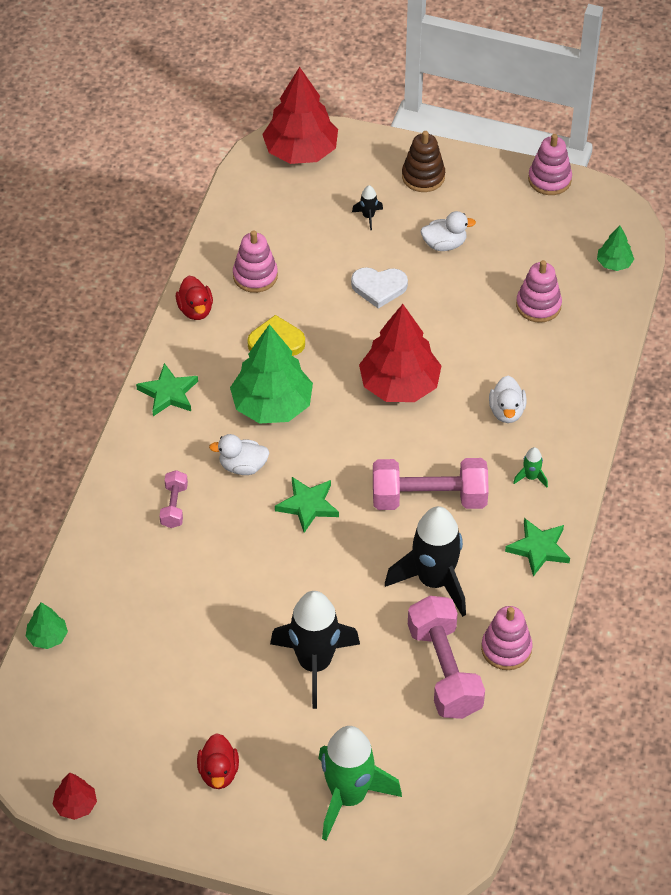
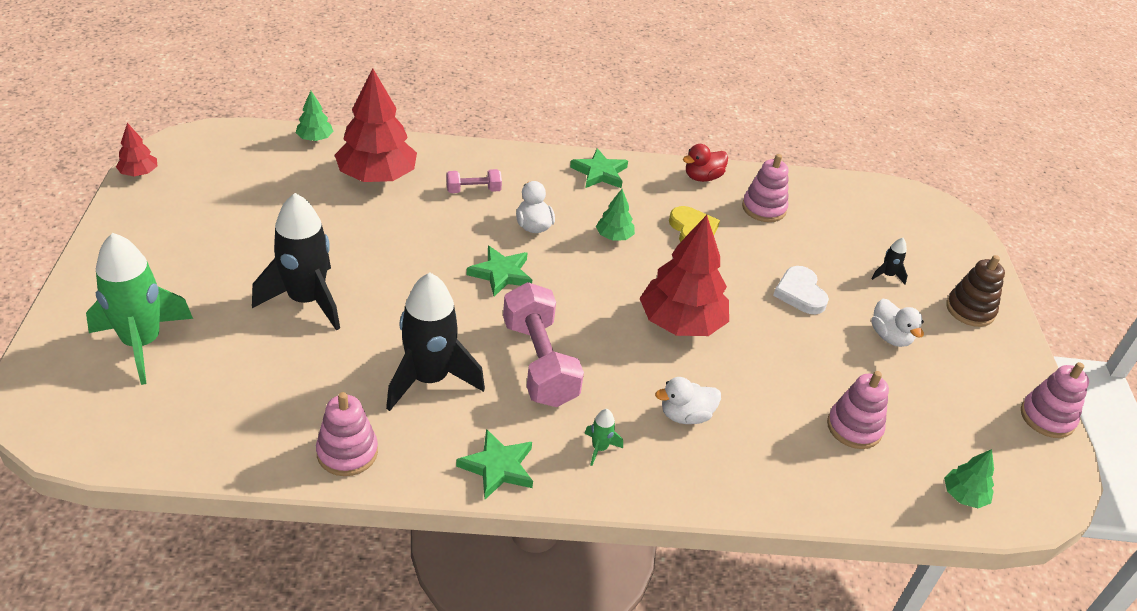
camera: 70 degrees right, 10 degrees down
(218, 772) = (173, 251): red duck -> none
(272, 405) = (614, 236): green tree -> green tree, size x0.47
(301, 151) = (935, 220): red tree -> red tree (377, 176)
(444, 670) = (310, 401): pink dumbbell -> none

